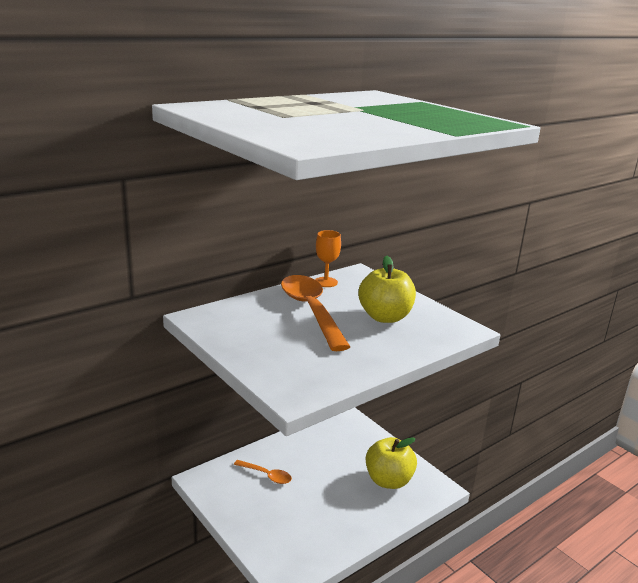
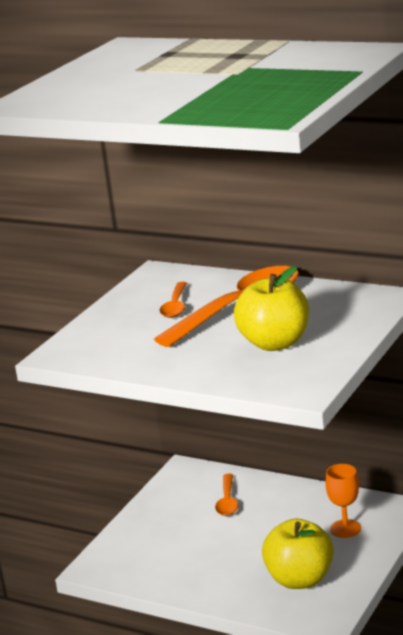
camera: 70 degrees right, 0 degrees up
(273, 328) = (175, 306): none -> orange spoon
(326, 282) = (328, 291): orange goblet -> orange goblet (345, 529)

